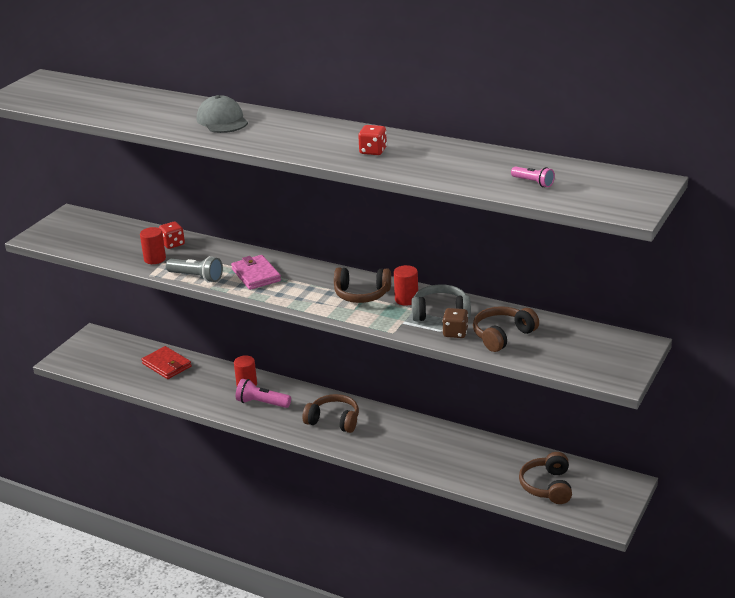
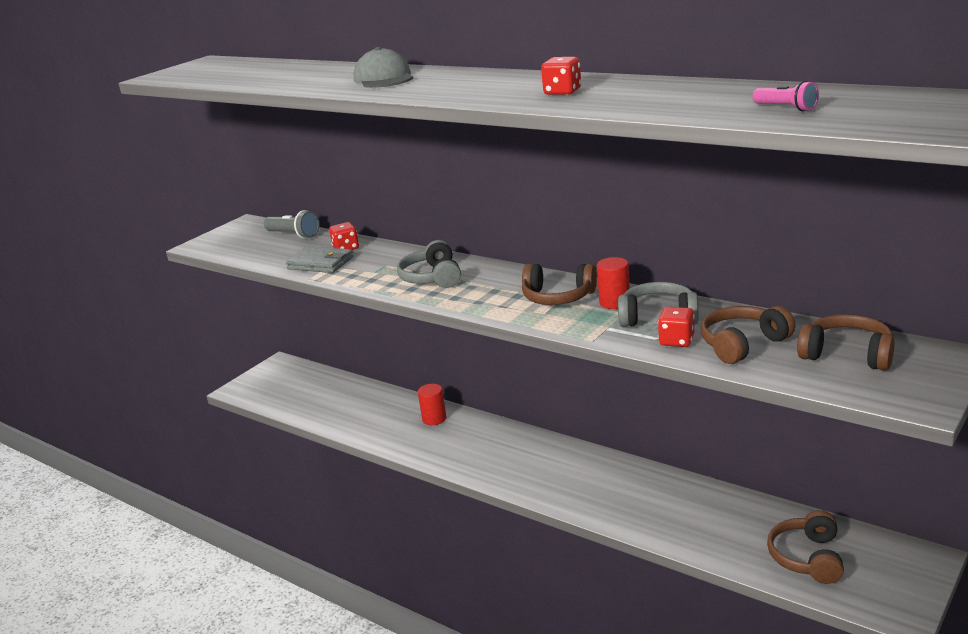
camera: 10 degrees right, 5 degrees down
(155, 259) = (320, 263): red cylinder -> grey wallet
(167, 365) = (349, 396): red wallet -> none
(196, 277) = (362, 281): grey flashlight -> grey flashlight (294, 235)
(256, 275) = (432, 278): pink wallet -> grey headphones
(262, 403) = (448, 440): pink flashlight -> none
(334, 421) = (530, 463): brown headphones -> brown headphones (847, 355)
(455, 333) = (676, 341): brown dice -> red dice

